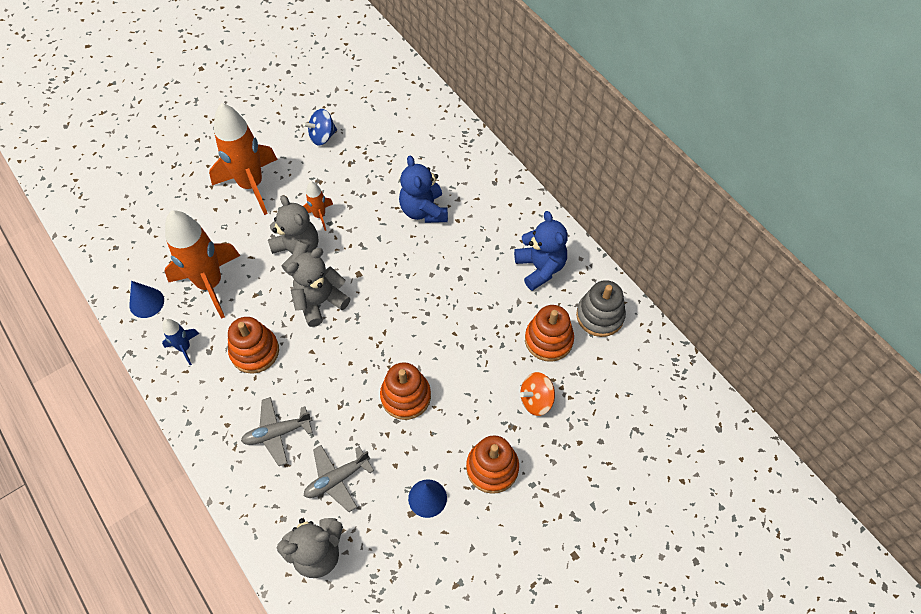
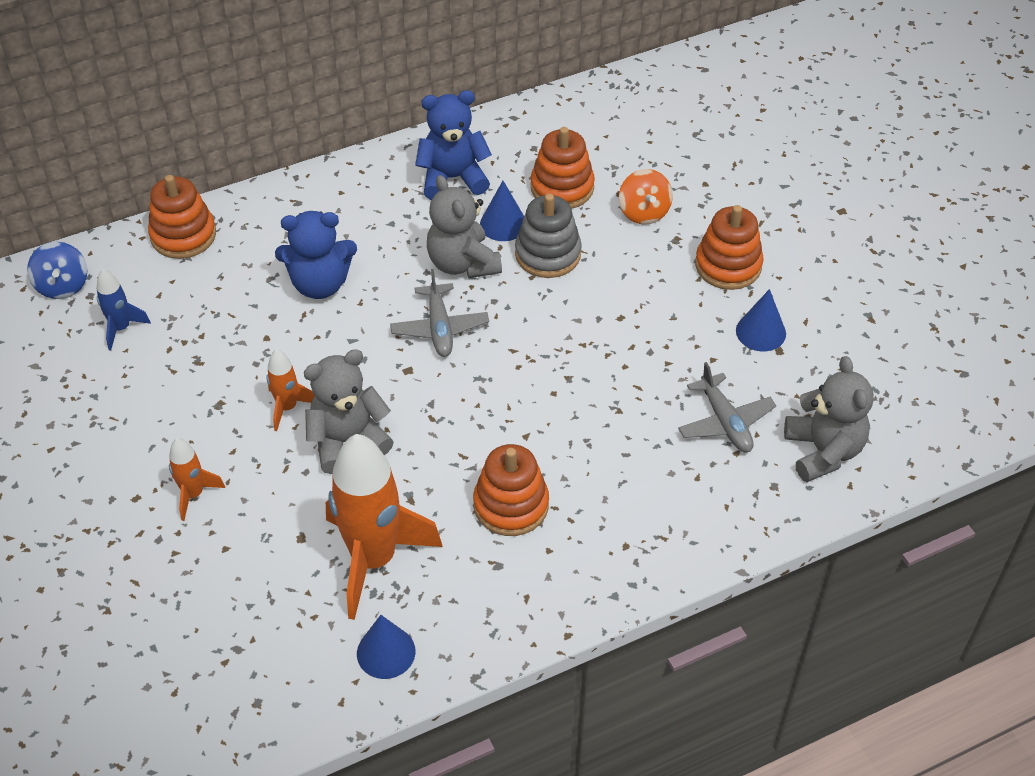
camera: 80 degrees left, 10 degrees down
(184, 348) = (485, 598): blue rocket -> blue rocket (121, 328)
(251, 185) = (193, 494): orange rocket -> orange rocket, size x0.47
(277, 433) = (648, 484): grey plane -> grey plane (439, 328)
(320, 302) = (444, 419): grey teddy bear -> grey teddy bear (462, 263)
(322, 136) = (129, 392): blue spinning top -> blue spinning top (62, 285)
(405, 396) = (616, 337): orange stacking toy -> orange stacking toy (183, 235)
(502, 307) = (503, 224): none -> blue cone
(600, 316) = (538, 136): grey stacking toy -> grey stacking toy (548, 254)

